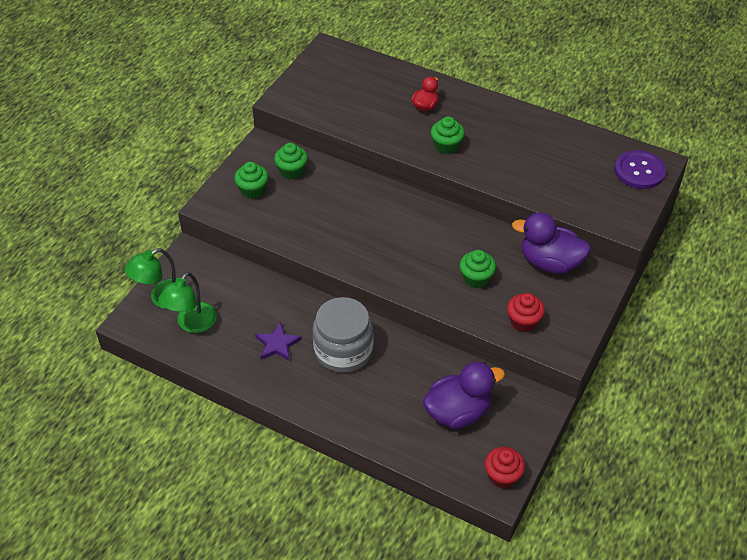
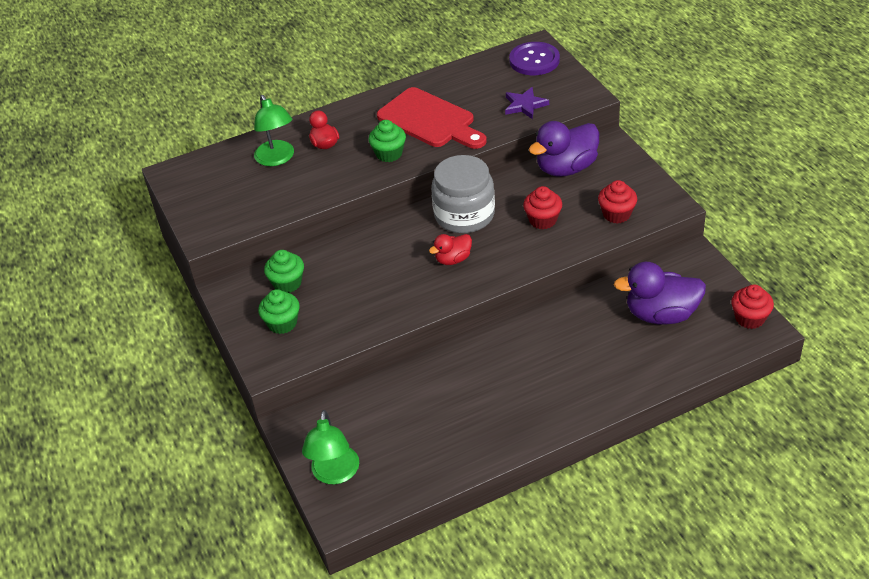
camera: 50 degrees left, 5 degrees down
(192, 324) = (391, 464): green lamp -> green lamp (277, 159)
(277, 344) = (477, 406): purple star -> purple star (525, 105)
(343, 350) = (527, 360): grey jar -> grey jar (464, 215)
(388, 247) = (453, 259): none -> red duck
(458, 412) = (661, 314): purple duck -> purple duck turned 105 degrees counterclockwise
(476, 278) = (543, 220): green cupcake -> red cupcake
(505, 148) = (430, 120): none -> red cutting board

